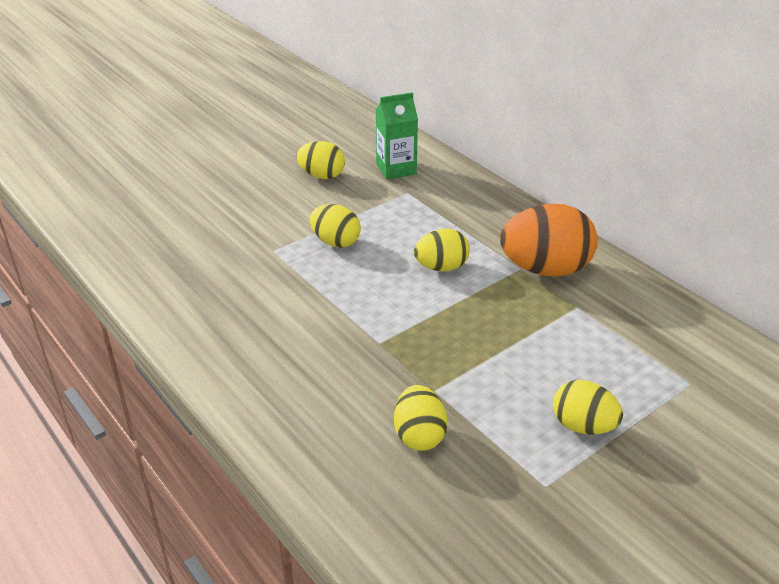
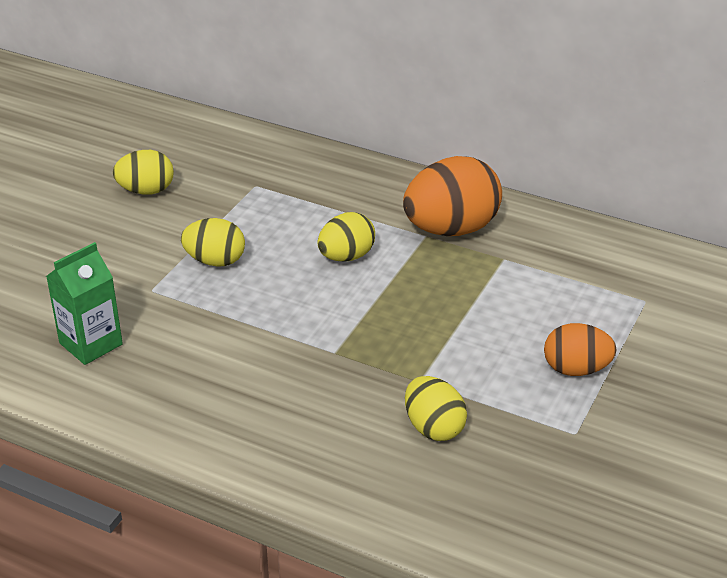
camera: 25 degrees left, 0 degrees up
(396, 169) = (225, 162): green carton -> green carton (91, 344)
(583, 426) = (576, 369): yellow egg -> orange egg

